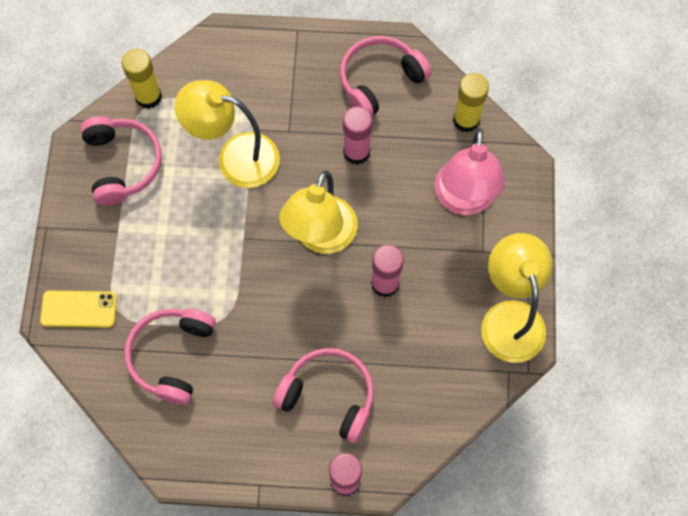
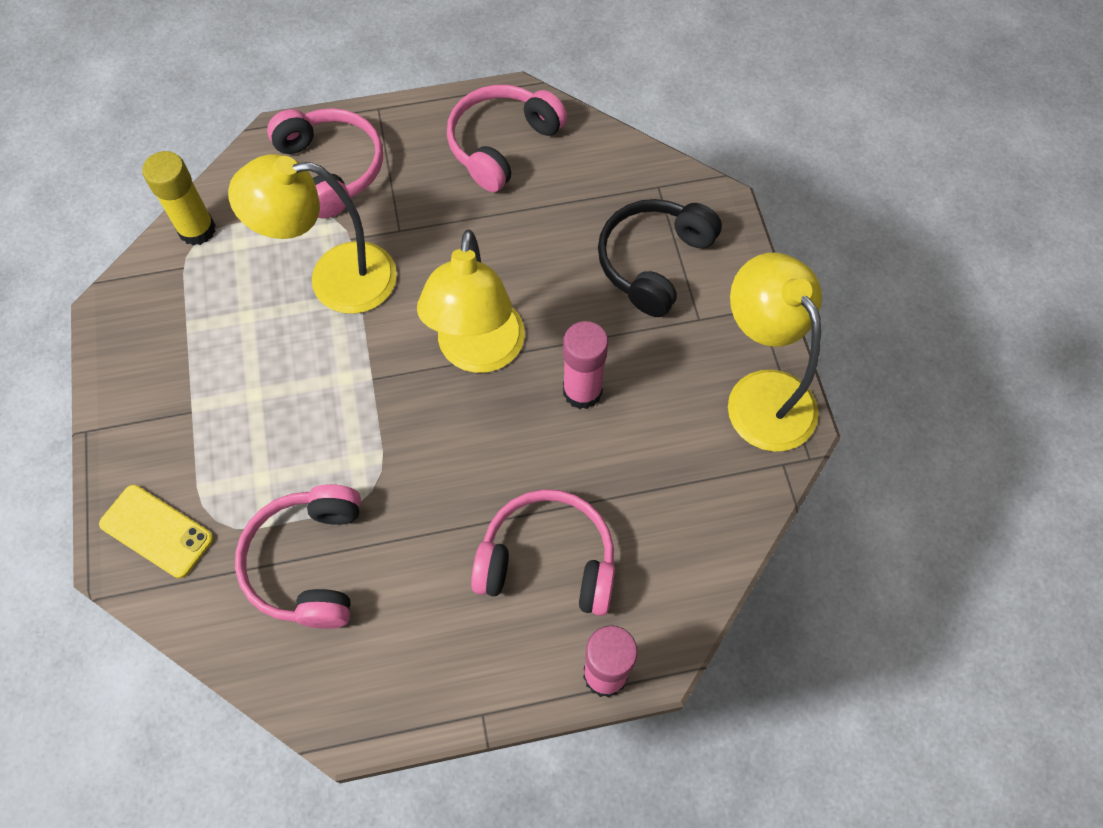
camera: 15 degrees left, 5 degrees down
(79, 309) = (157, 531): yellow phone -> yellow phone turned 45 degrees clockwise
(122, 164) = (179, 322): pink headphones -> pink headphones (331, 169)
(356, 152) = (496, 236): pink glue stick -> none
(463, 200) = (654, 262): pink lamp -> black headphones
(466, 120) = (626, 166): yellow glue stick -> none

